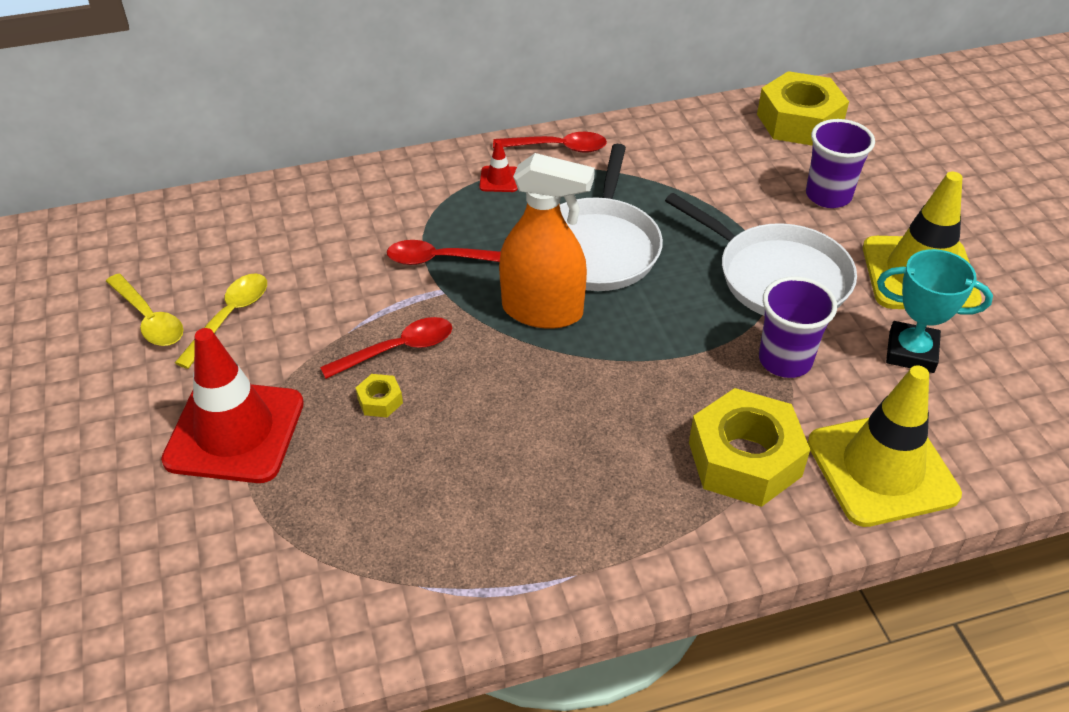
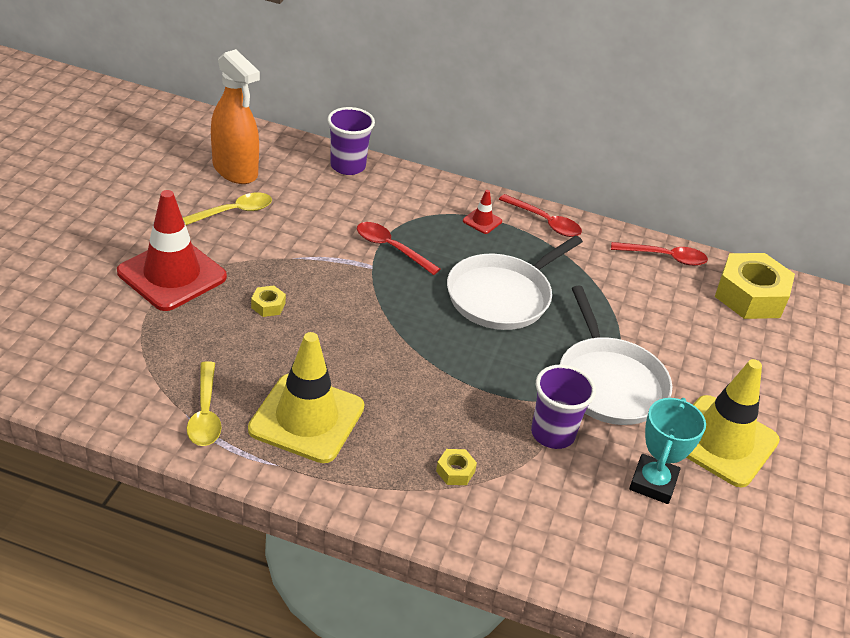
camera: 30 degrees right, 5 degrees down
(149, 319) = (188, 189): yellow spoon -> yellow spoon (205, 413)
(397, 349) = (308, 284): red spoon -> red spoon (664, 257)
(543, 311) = (422, 313): orange spray bottle -> orange spray bottle (235, 170)
(744, 459) = (455, 471): yellow nut -> yellow nut, size x0.42
(828, 196) = (712, 354): purple cup -> purple cup (348, 166)
(882, 469) = (543, 534): yellow traffic cone -> yellow traffic cone (306, 418)
(911, 352) = (653, 483): turquoise trophy -> turquoise trophy turned 60 degrees clockwise

